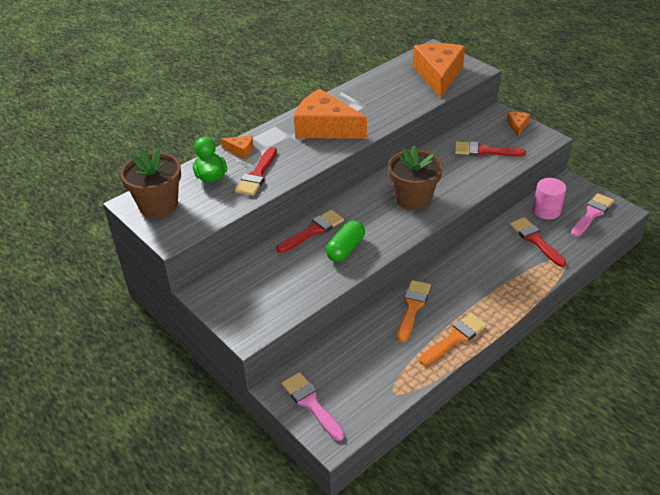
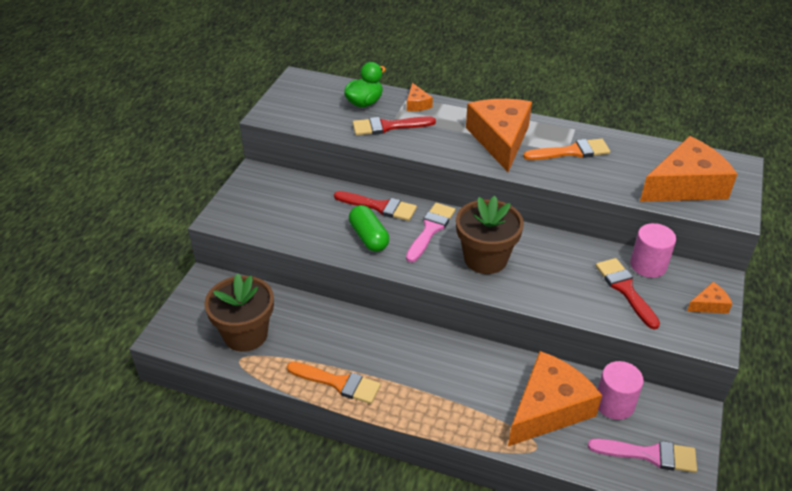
camera: 60 degrees right, 0 degrees up
(158, 205) = (305, 92): brown flower pot -> brown flower pot (245, 334)
(311, 403) = (198, 306): pink brush -> pink brush (430, 230)
(345, 249) = (368, 237): green capsule -> green capsule turned 60 degrees clockwise
(413, 307) = (362, 334): orange brush -> orange brush (571, 152)
(468, 133) = (648, 265): none -> pink cylinder
(535, 240) = (549, 408): red brush -> orange cheese

